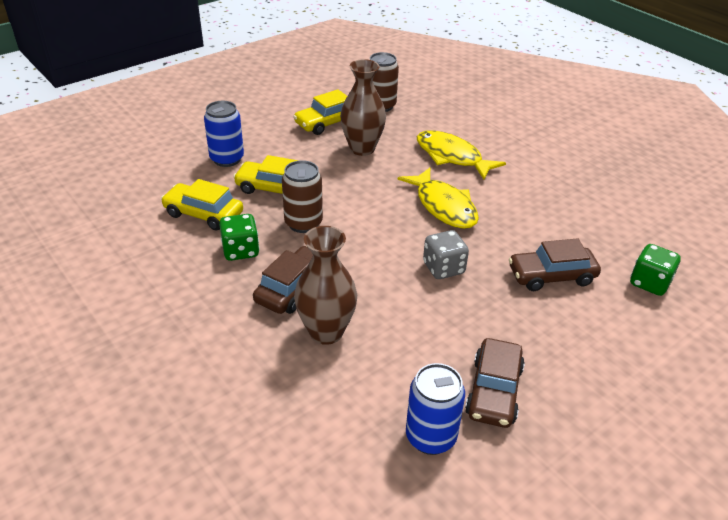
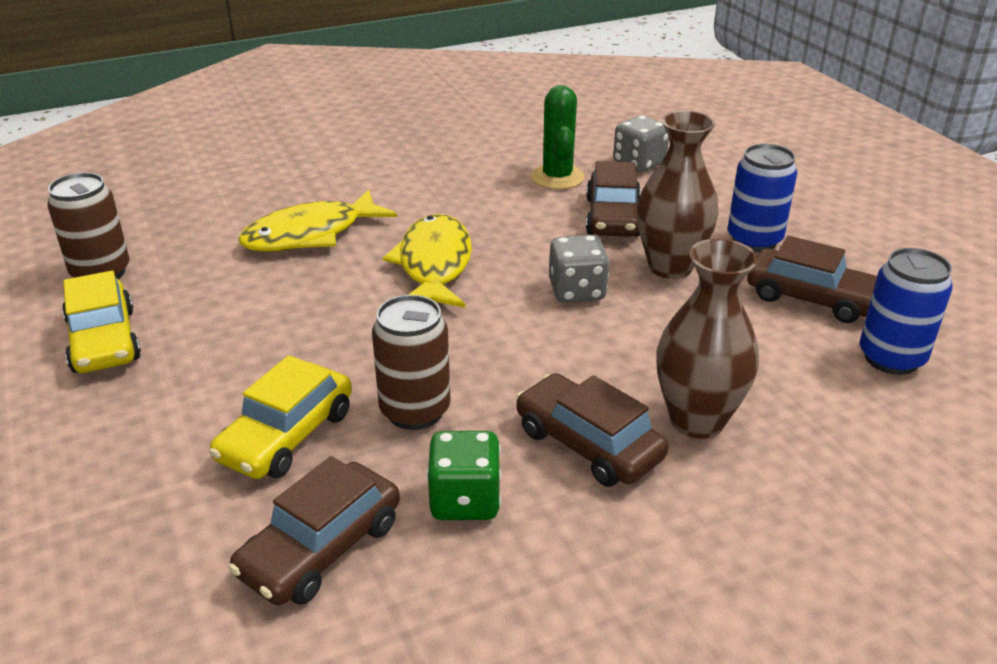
camera: 75 degrees left, 5 degrees down
(203, 214) = (321, 548): yellow car -> brown car
(227, 159) = (133, 496): blue can -> blue can (754, 240)
(362, 149) = (225, 314): brown vase -> brown vase (670, 267)
(443, 206) = (434, 265): yellow fish -> yellow fish turned 75 degrees counterclockwise
(593, 242) = (557, 177): none -> green cactus
(649, 283) = (639, 163): green dice -> grey dice

